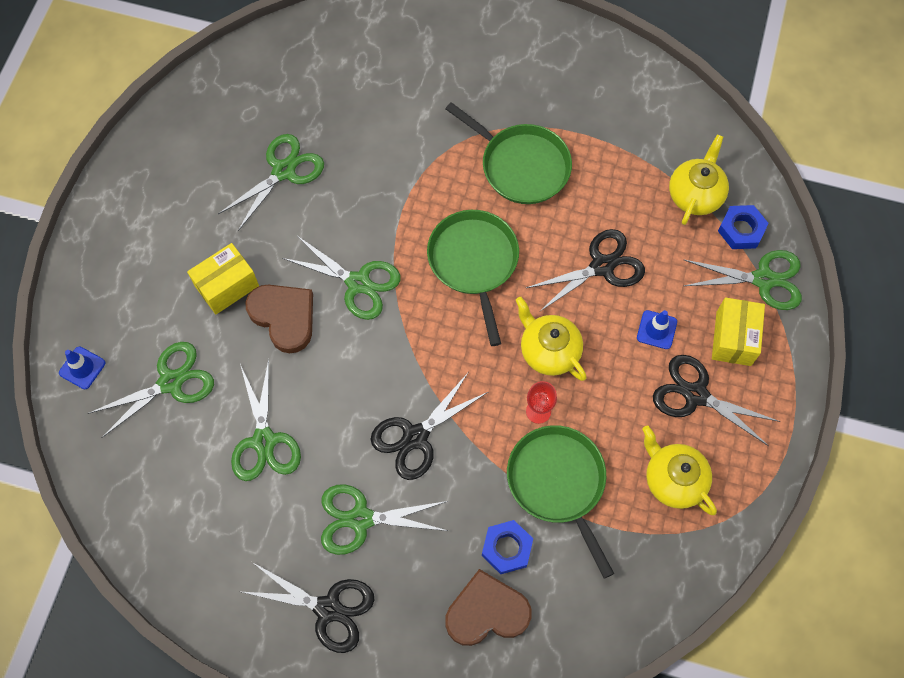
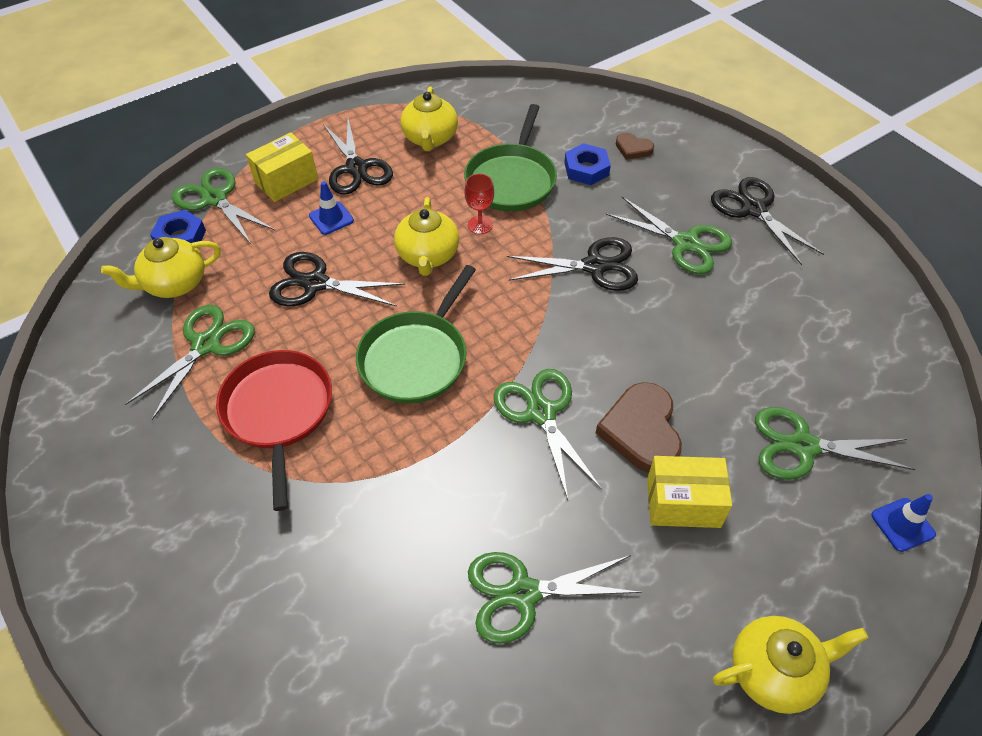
camera: 140 degrees left, 15 degrees down
(122, 225) = (774, 671): none -> yellow teapot
(264, 441) = (735, 340): green scissors -> green scissors (207, 344)
(486, 612) = (633, 148): brown heart -> brown heart, size x0.53
(521, 166) = (278, 411): green pan -> red pan

